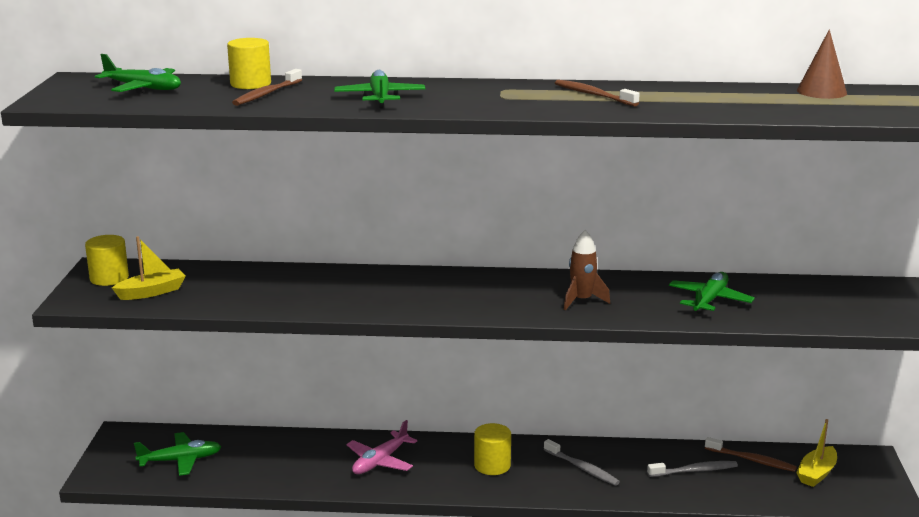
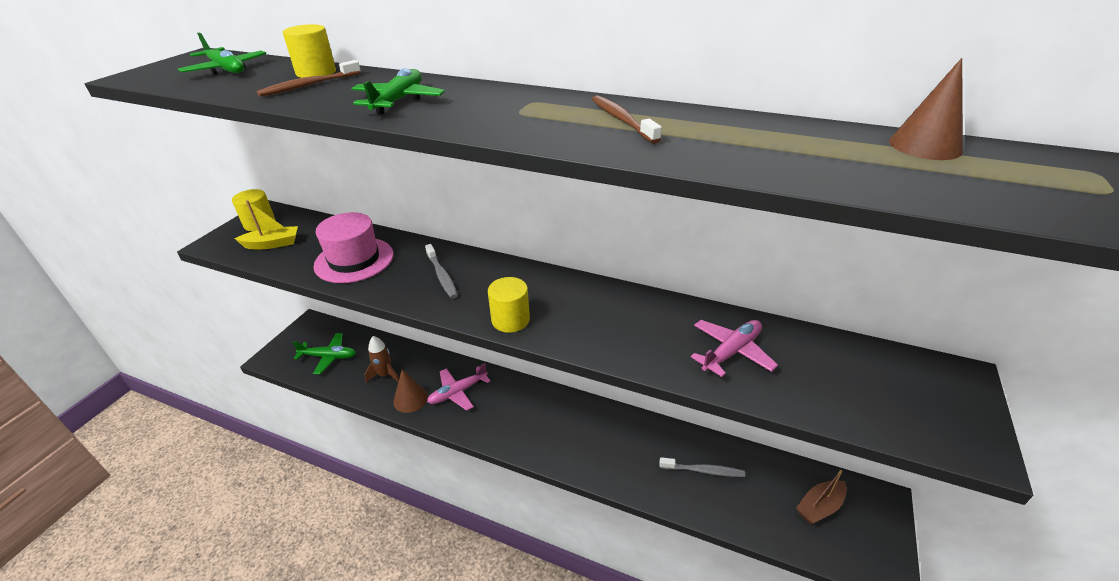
camera: 20 degrees right, 15 degrees up
(271, 291) = (354, 260): none -> pink hat
(325, 477) = (410, 399): none -> brown cone
(492, 465) = (537, 418): yellow cylinder -> yellow cylinder (510, 320)
(582, 301) = (601, 325): brown rocket -> brown rocket (385, 375)
(582, 468) = (607, 441): grey toothbrush -> grey toothbrush (442, 275)
(709, 300) = (731, 351): green plane -> pink plane
(752, 460) = (762, 471): brown toothbrush -> none
(816, 473) = (819, 506): yellow boat -> brown boat

